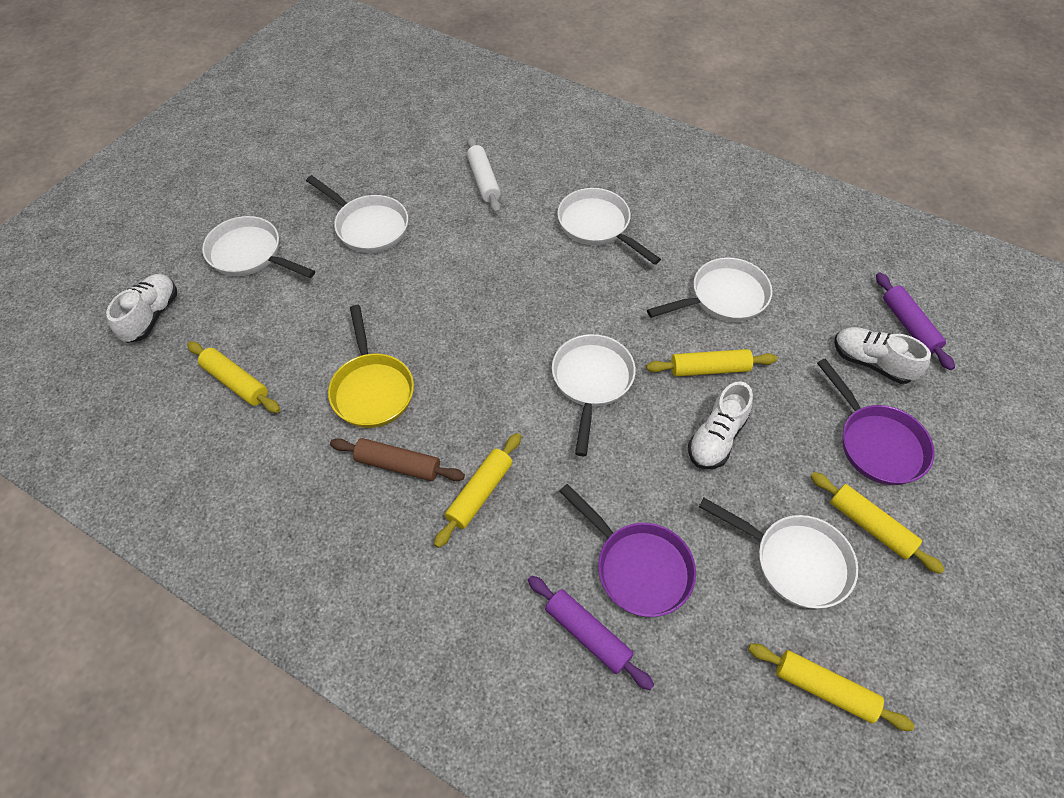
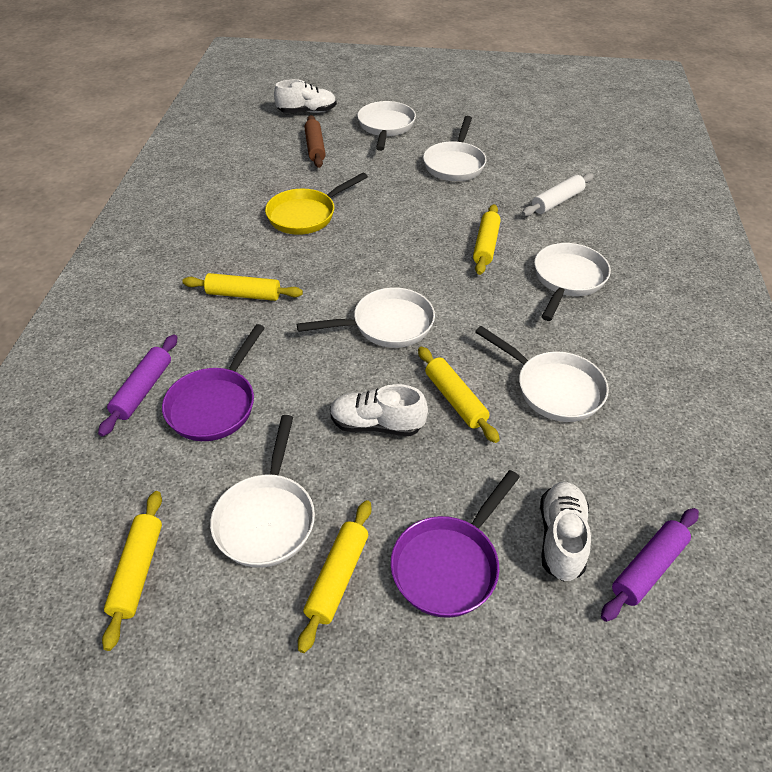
camera: 65 degrees right, 10 degrees down
(236, 382) = (276, 159): yellow rolling pin -> yellow rolling pin (486, 245)
(398, 465) = (248, 248): brown rolling pin -> brown rolling pin (315, 147)

